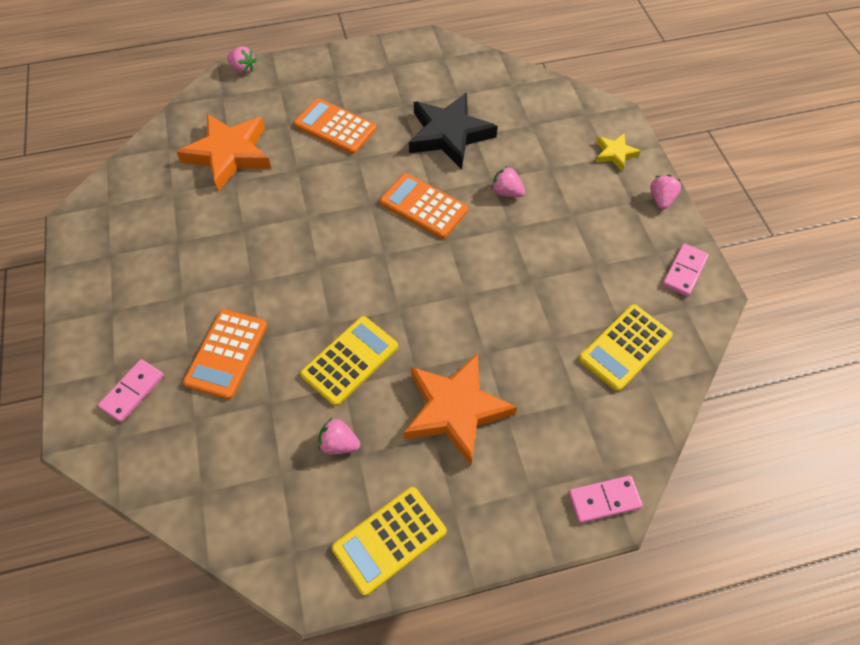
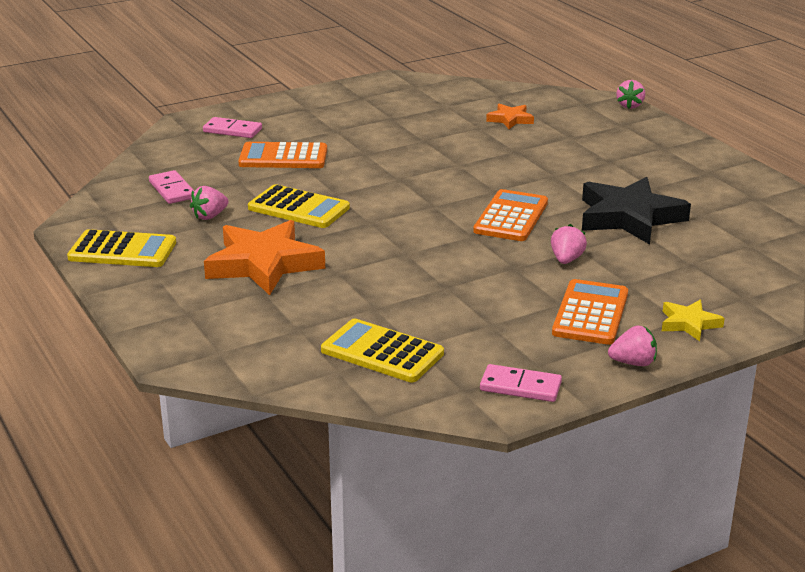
camera: 75 degrees right, 30 degrees down
(229, 154) = (510, 119): orange star -> orange star, size x0.49
(335, 127) = (588, 159): orange calculator -> orange calculator (590, 313)
(339, 444) = (210, 216): pink strawberry -> pink strawberry turned 135 degrees counterclockwise
(389, 540) = (122, 250): yellow calculator -> yellow calculator turned 150 degrees clockwise
(604, 500) = (186, 353): pink domino -> pink domino (172, 190)

